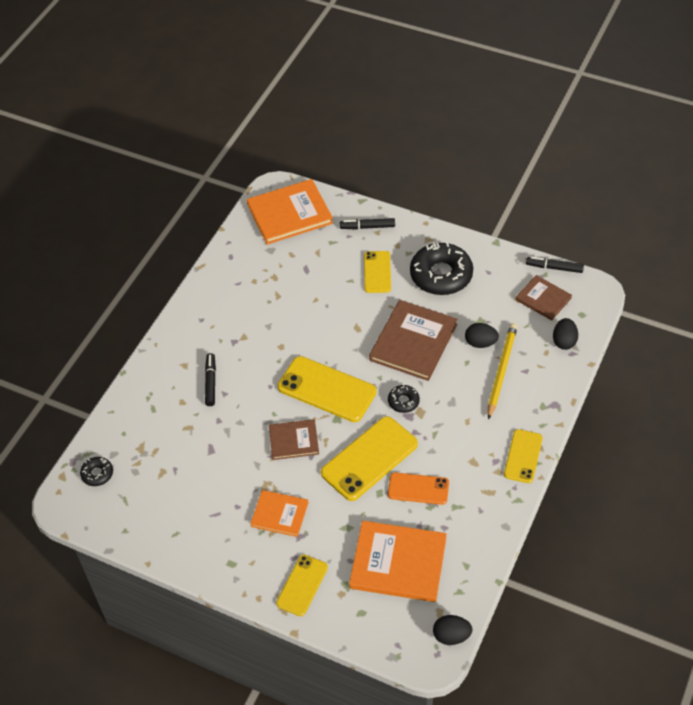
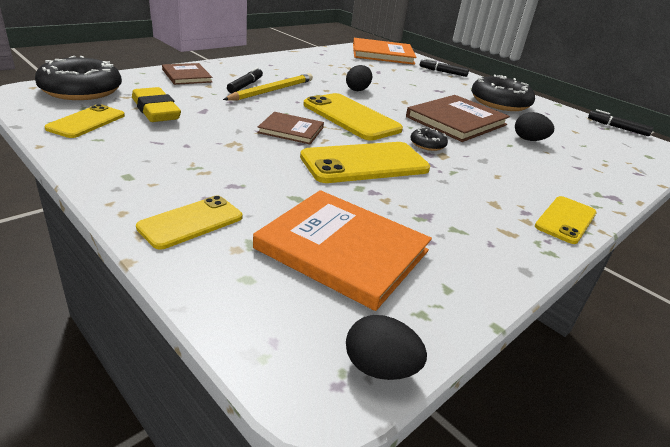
camera: 15 degrees right, 20 degrees down
(97, 474) = (81, 90): black donut -> black donut, size x2.13
(178, 471) = (156, 110): none -> yellow eraser
(279, 514) = (226, 164): orange book -> none
(377, 272) = (440, 87): yellow phone -> yellow phone (86, 122)
(418, 489) = (411, 200): orange phone -> none
(501, 371) = (549, 159): yellow pencil -> yellow pencil (272, 90)
(543, 299) = (604, 138): brown book -> brown book (186, 76)
(564, 341) = (627, 164): black egg -> black egg (357, 90)

